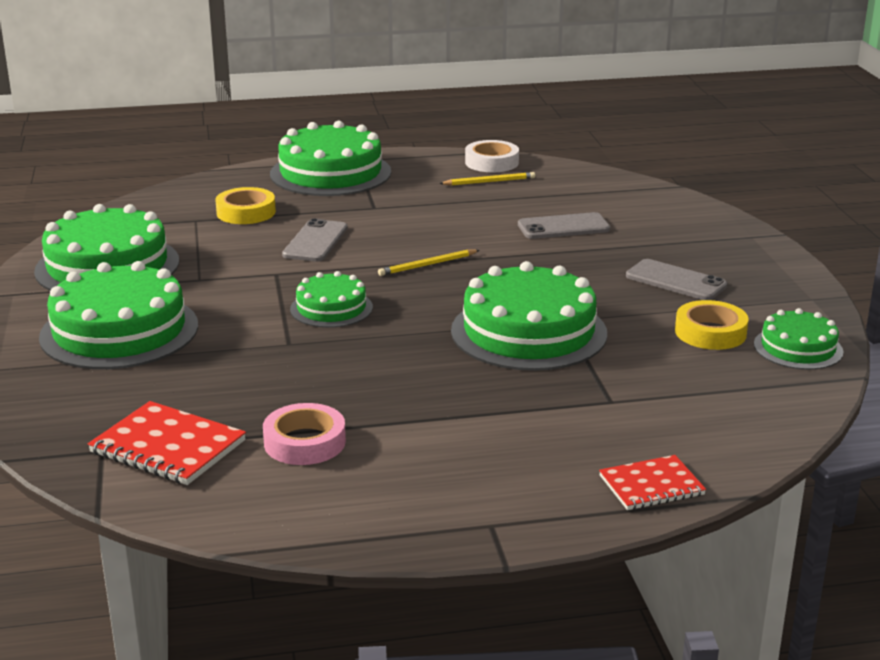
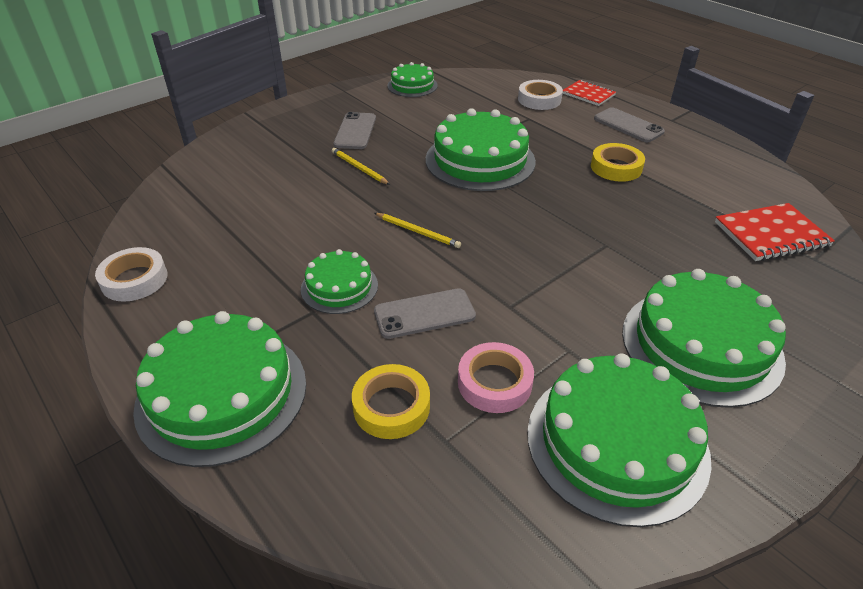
camera: 120 degrees left, 15 degrees up
(167, 447) = (771, 235): red notebook -> red notebook turned 75 degrees clockwise
(304, 442) = (693, 190): pink tape -> pink tape (494, 382)
(331, 308) = (536, 248): green cake -> green cake (339, 287)
(489, 182) = (197, 262): yellow pencil -> yellow pencil (359, 168)
(563, 227) = (290, 193): grey phone -> grey phone (628, 125)
(667, 432) = (539, 99): none -> white tape
(710, 332) = (418, 109): yellow tape -> yellow tape (616, 167)

